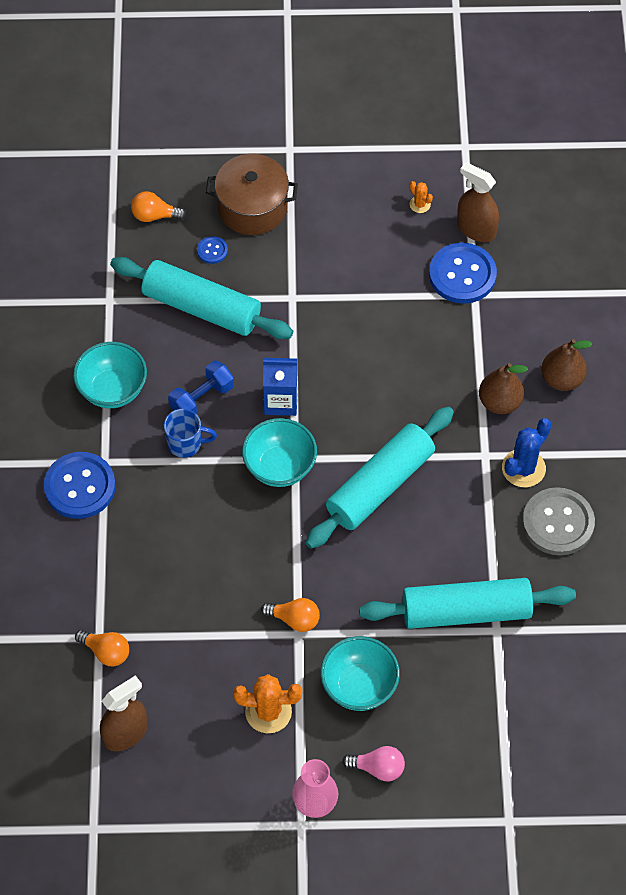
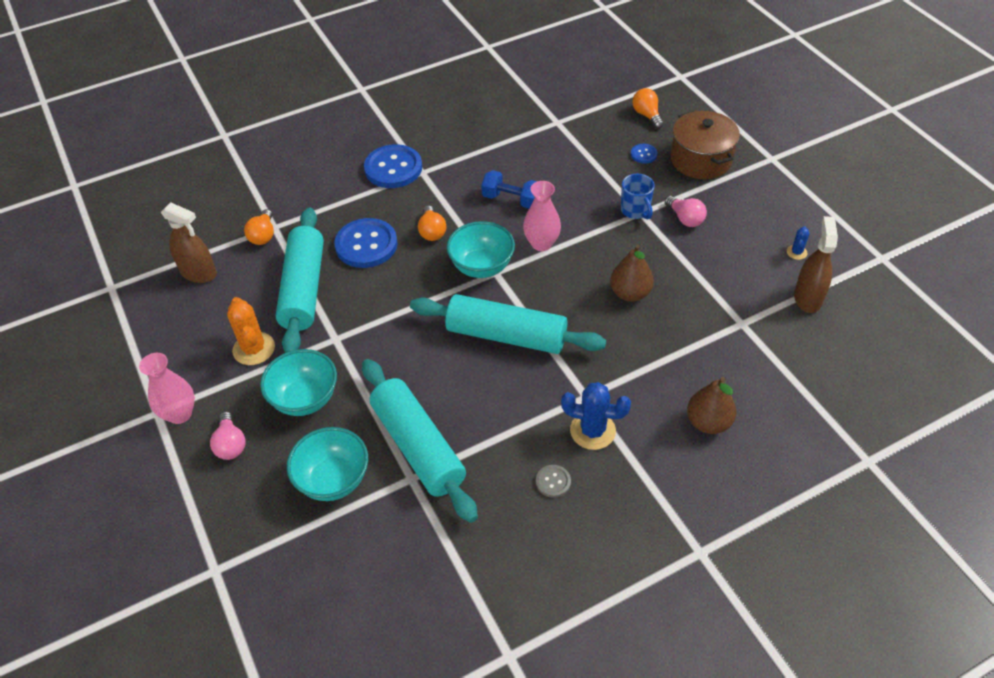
camera: 65 degrees right, 10 degrees down
(112, 390) = (484, 152): turquoise bowl -> turquoise bowl (333, 480)
(186, 444) = (466, 207): blue mug -> blue mug (635, 211)
(202, 307) = (590, 169): turquoise rolling pin -> turquoise rolling pin (304, 289)
(281, 401) = (541, 243): blue carton -> pink vase
(294, 619) = (347, 331): orange light bulb -> orange light bulb (432, 231)
(324, 265) = (685, 219): none -> pink light bulb
(420, 204) = (796, 252): orange cactus -> blue cactus
(462, 275) = (754, 307): blue button -> blue button (366, 245)
(500, 402) = (648, 385): brown pear -> brown pear (630, 293)
(558, 523) = (553, 482): grey button -> grey button, size x0.46

